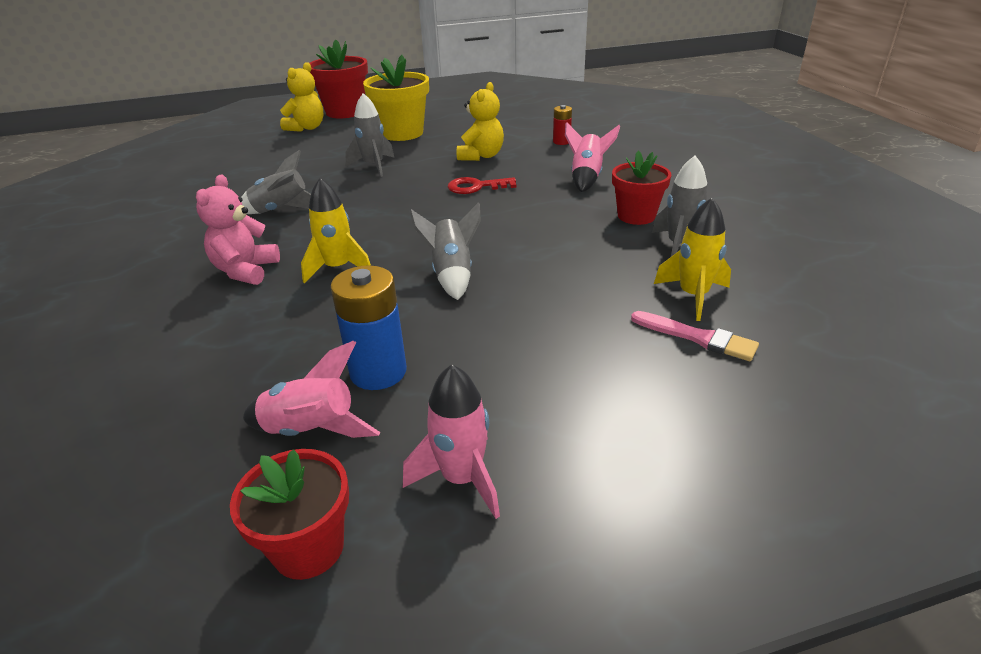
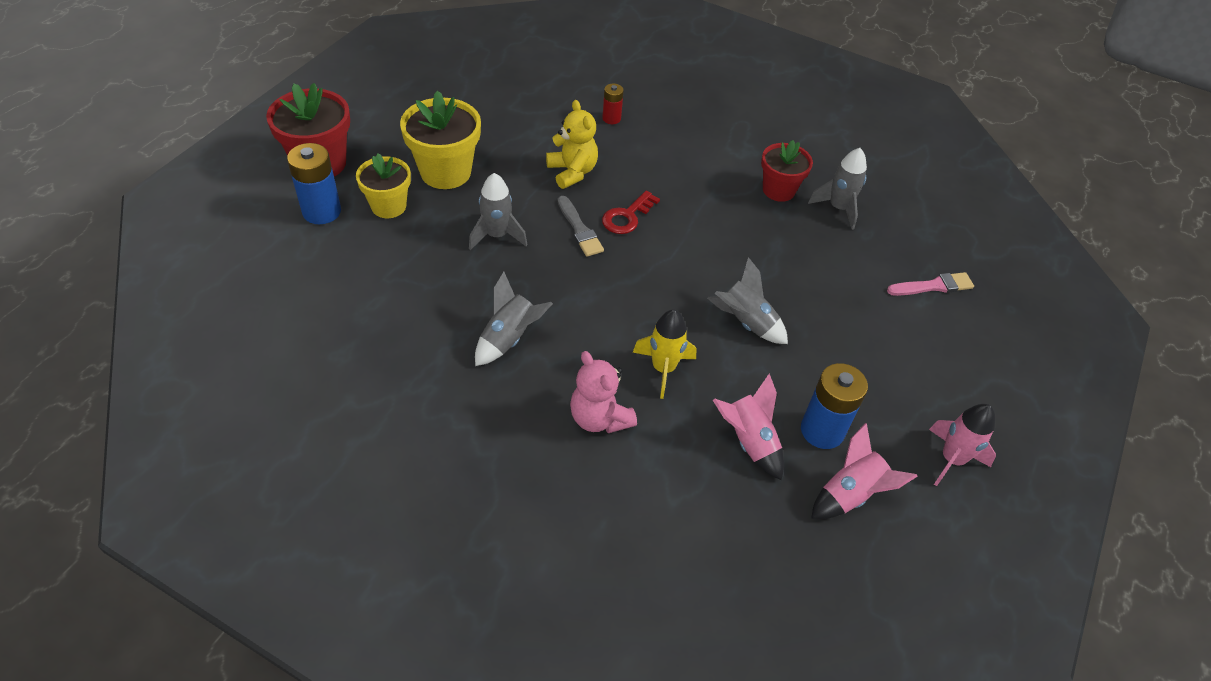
camera: 50 degrees left, 15 degrees up
(307, 128) = (321, 211): yellow teddy bear -> blue battery
(308, 547) = (946, 548): red flower pot -> none
(342, 136) = (388, 206): none -> yellow flower pot
(430, 181) = (579, 229): none -> grey brush
(586, 178) = (692, 161): pink rocket -> pink rocket (748, 441)
(693, 296) = (895, 252): yellow rocket -> none

